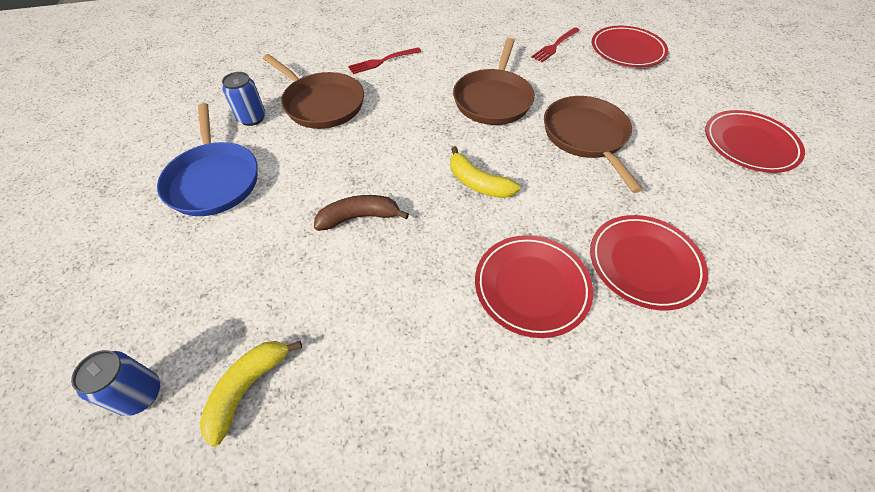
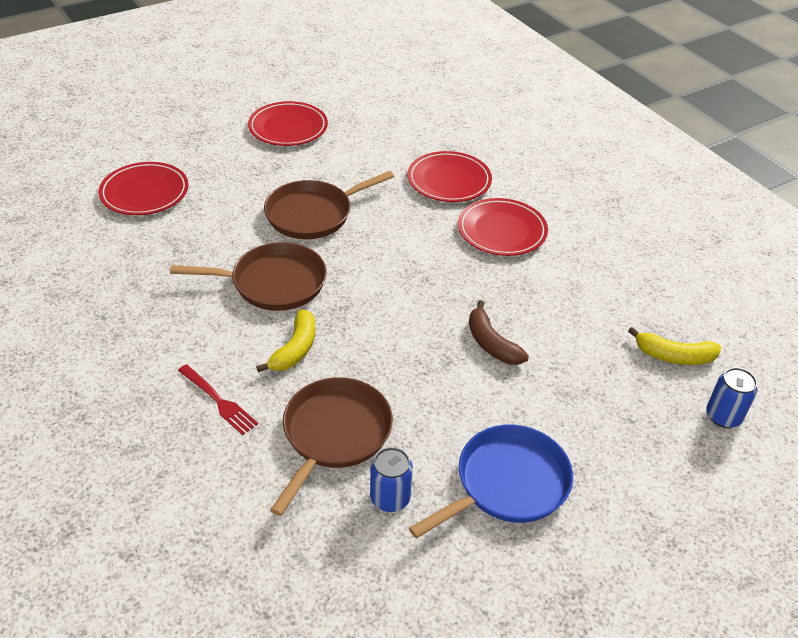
camera: 110 degrees left, 10 degrees down
(478, 183) = (409, 274): yellow banana -> yellow banana (295, 349)
(555, 46) = (145, 247): red fork -> none

